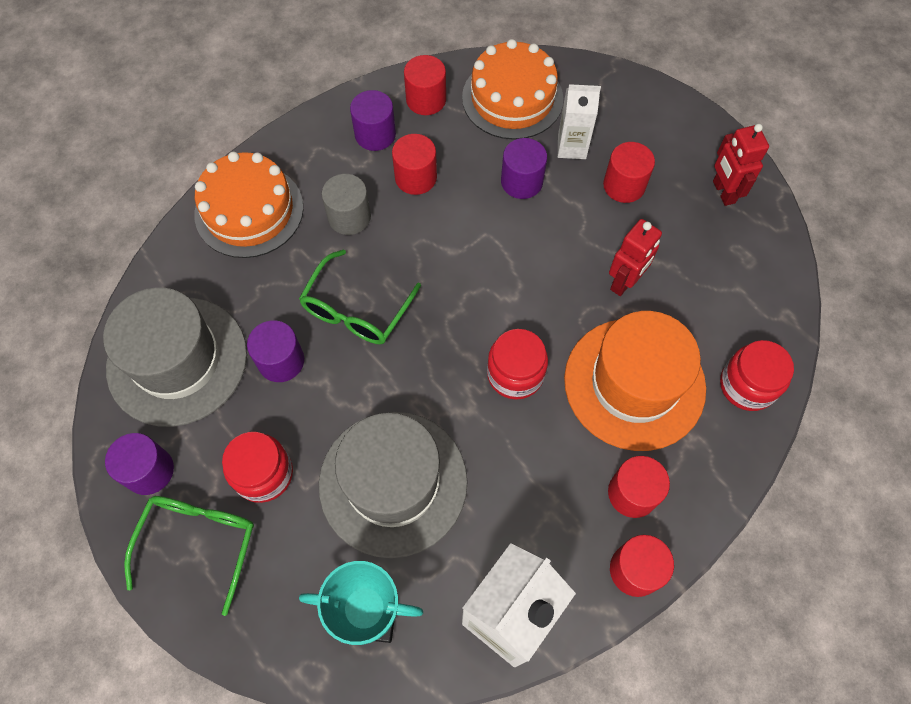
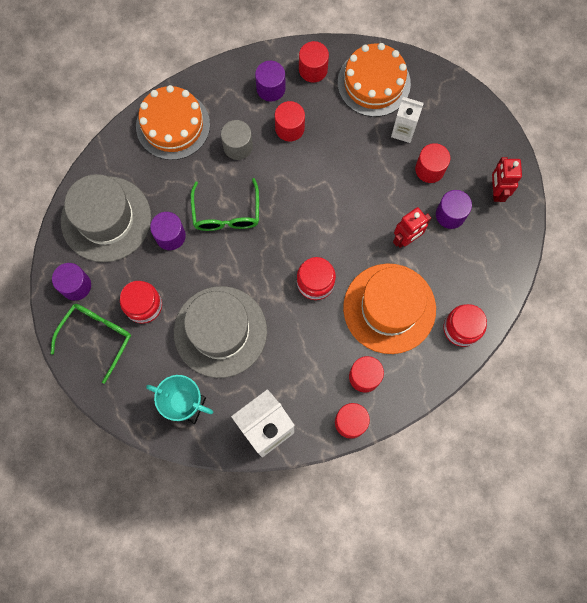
camera: 15 degrees right, 10 degrees up
(356, 309) = (226, 213): green glasses -> green glasses turned 45 degrees counterclockwise
(521, 181) = (360, 149): purple cylinder -> purple cylinder (450, 214)

